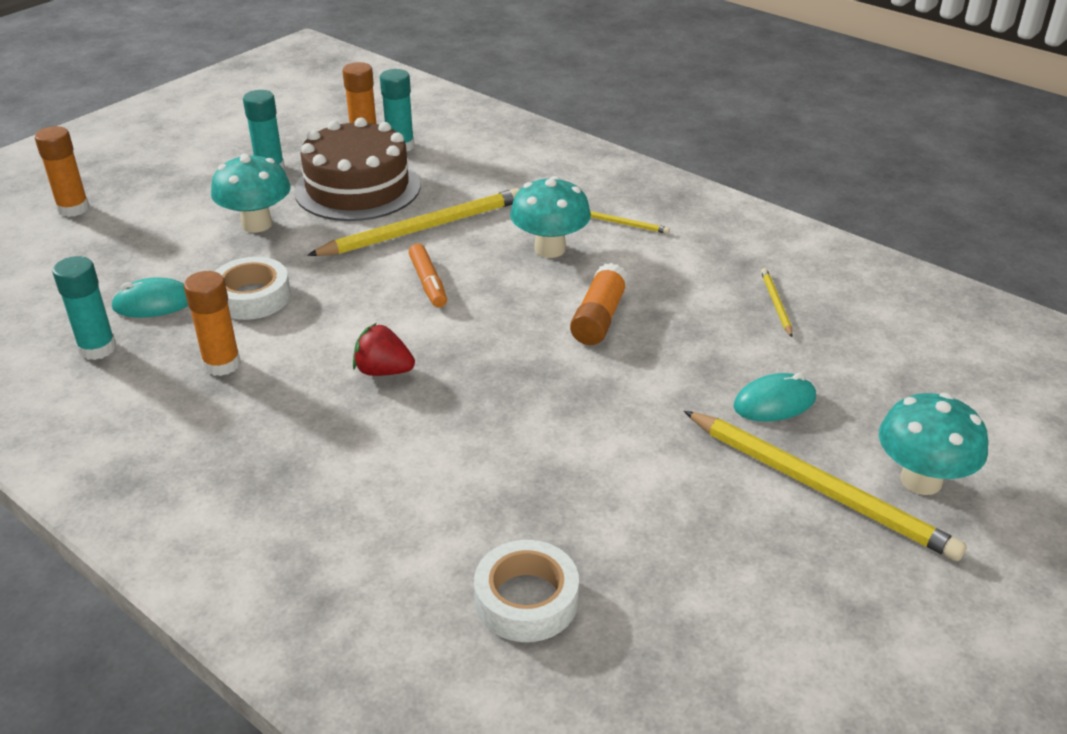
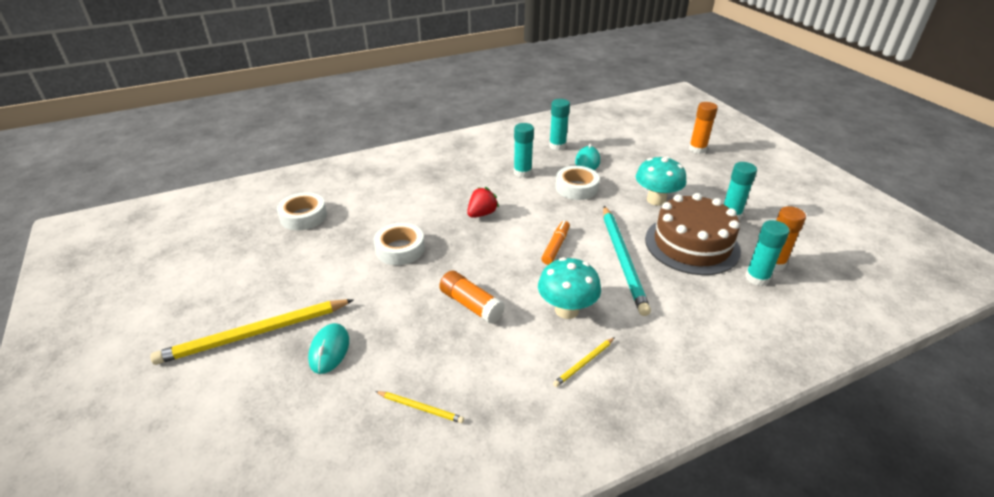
camera: 115 degrees right, 0 degrees up
(222, 364) = (522, 172): orange glue stick -> turquoise glue stick
(424, 228) = (623, 260): yellow pencil -> turquoise pencil
(428, 282) = (555, 247): orange marker -> orange marker turned 105 degrees clockwise
(534, 424) = (400, 249): none -> white tape
(921, 480) = (210, 383): turquoise mushroom -> none

